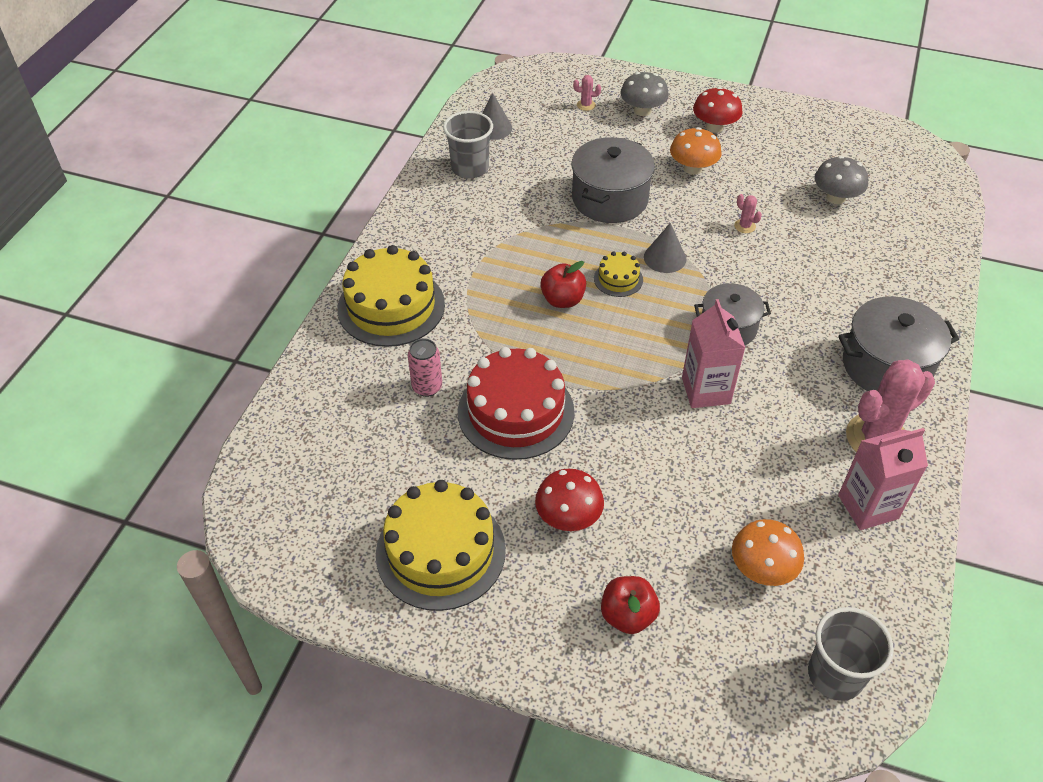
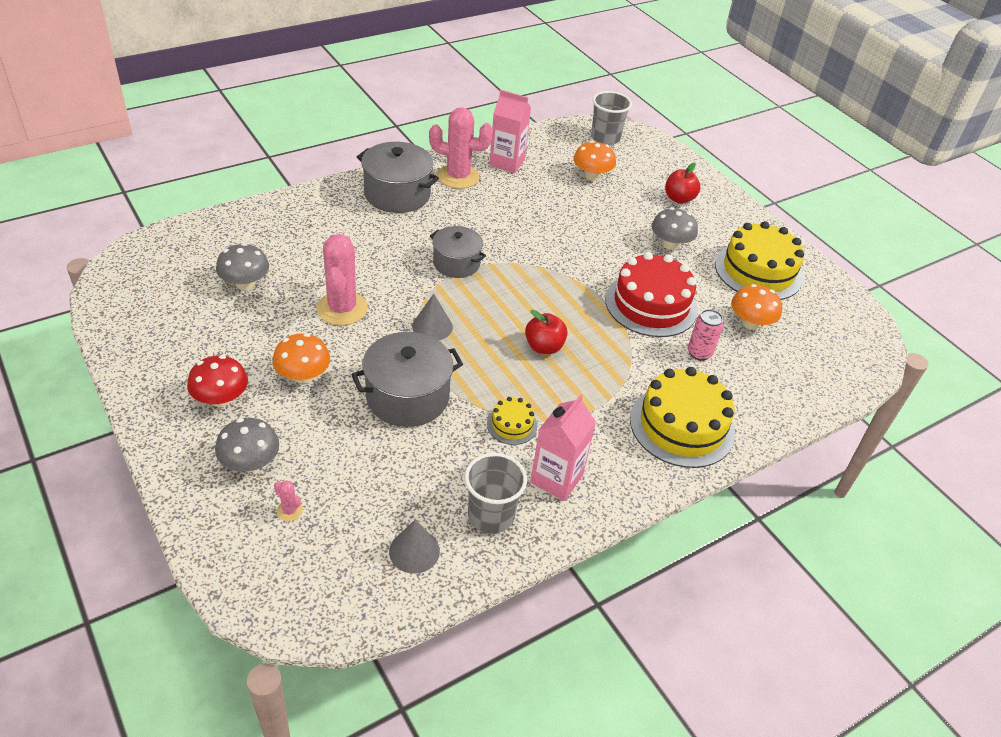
camera: 145 degrees left, 5 degrees down
(402, 461) = (750, 323): none -> orange mushroom
(568, 517) = (670, 244): red mushroom -> grey mushroom
(618, 279) = (486, 335): yellow cake -> yellow cake (512, 425)
(706, 390) = (518, 245): pink carton -> pink carton (556, 479)
(744, 226) = (342, 309): pink cactus -> pink cactus, size x2.43

